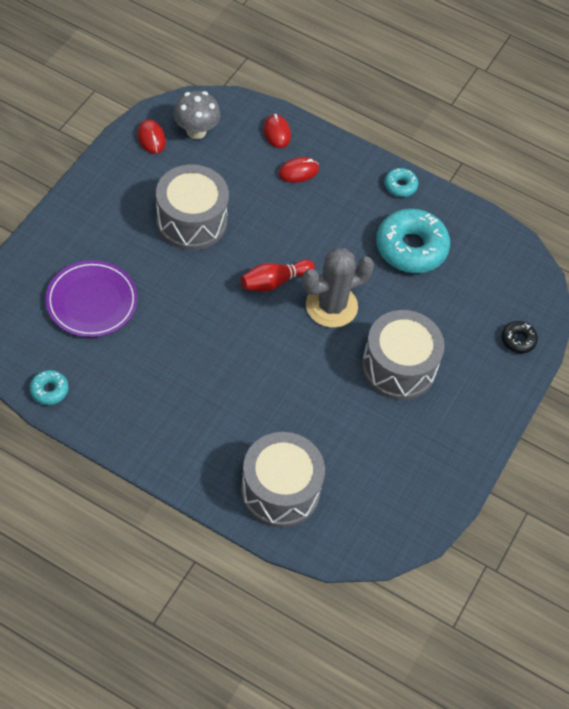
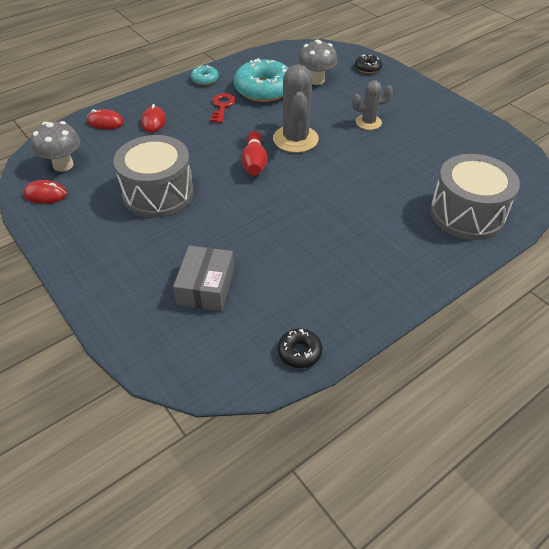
camera: 60 degrees left, 10 degrees down
(49, 390) = (299, 352): turquoise donut -> black donut
(92, 301) = (206, 287): purple plate -> grey box
(356, 220) = (222, 106): none -> red key
(398, 367) = (368, 122): grey drum -> grey cactus
(459, 293) = (316, 80): none -> grey mushroom

